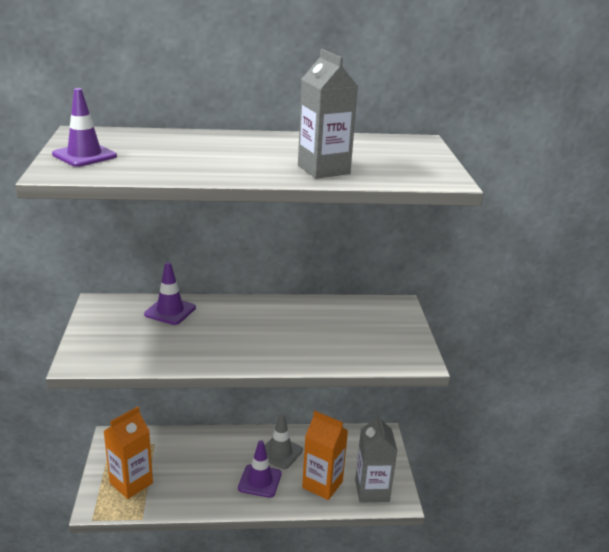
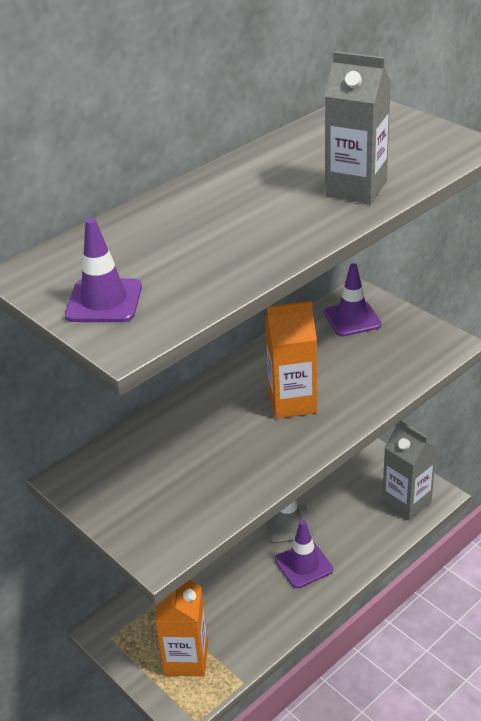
camera: 35 degrees left, 10 degrees up
(170, 311) = (160, 438): purple traffic cone -> purple traffic cone (352, 319)
(322, 484) = (360, 527): orange carton -> orange carton (292, 402)

